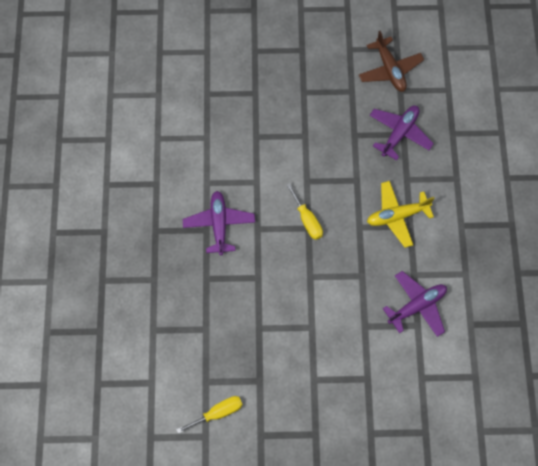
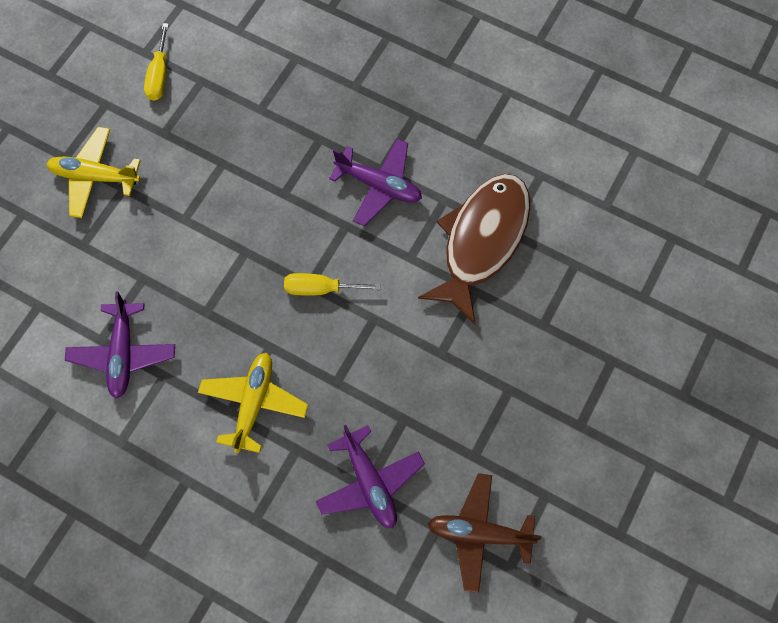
camera: 120 degrees right, 0 degrees up
(222, 148) = (482, 241): none -> brown fish
(317, 404) = (95, 177): none -> yellow plane

